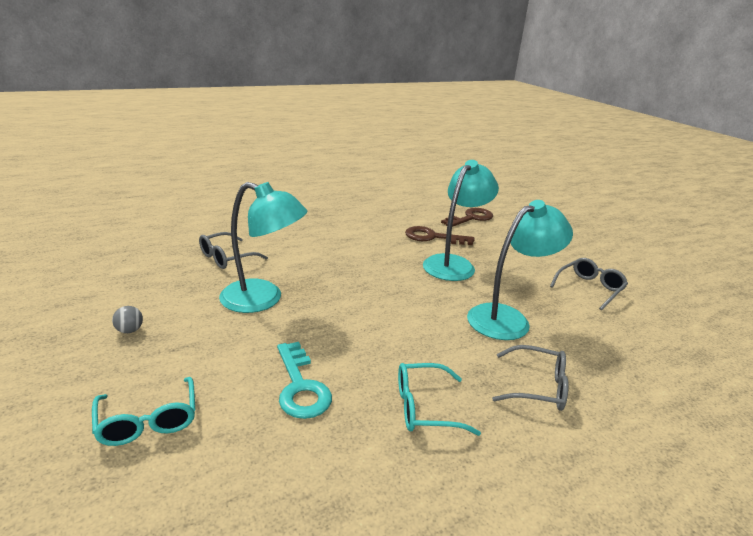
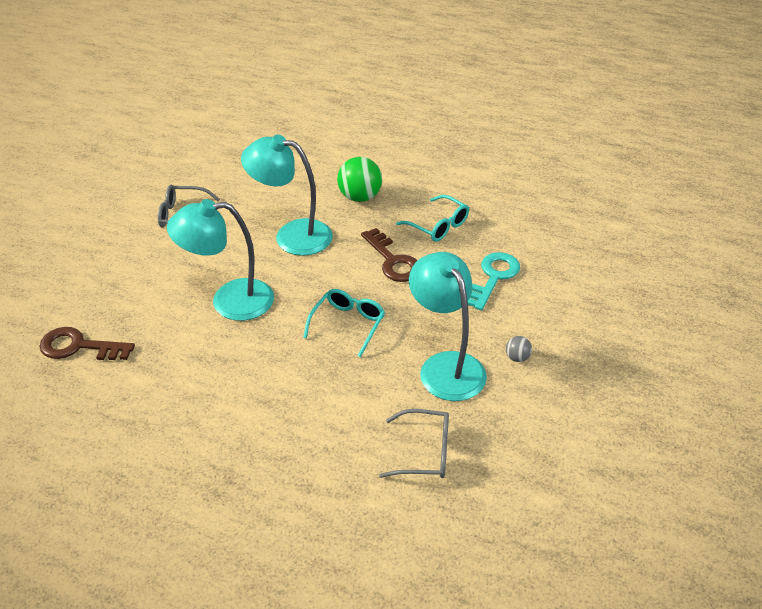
camera: 130 degrees left, 15 degrees up
(130, 330) = (578, 397): grey ball -> grey ball (517, 357)
(148, 421) = (601, 310): turquoise glasses -> turquoise glasses (348, 324)
(433, 237) = (179, 345): brown key -> brown key (393, 261)
(537, 387) = (360, 197): grey glasses -> green ball

